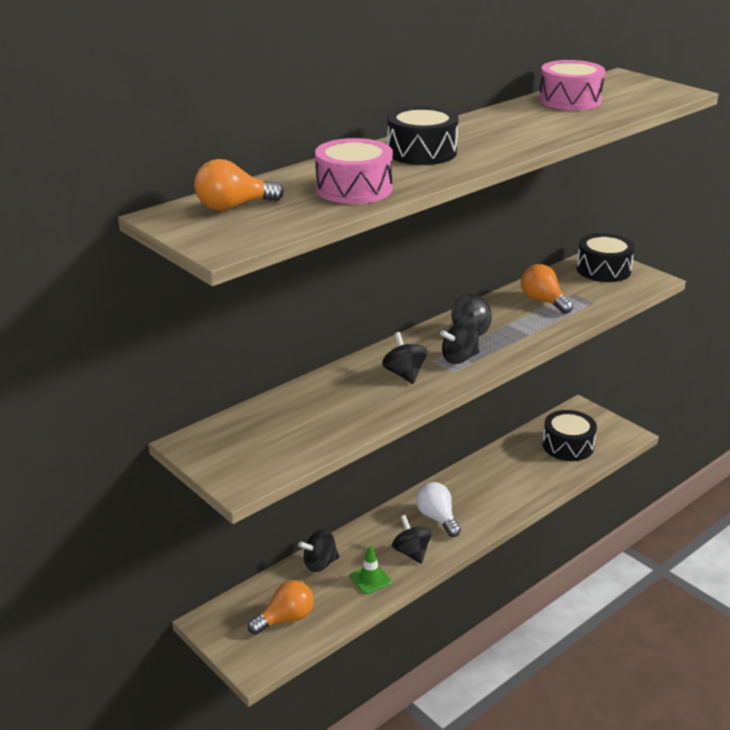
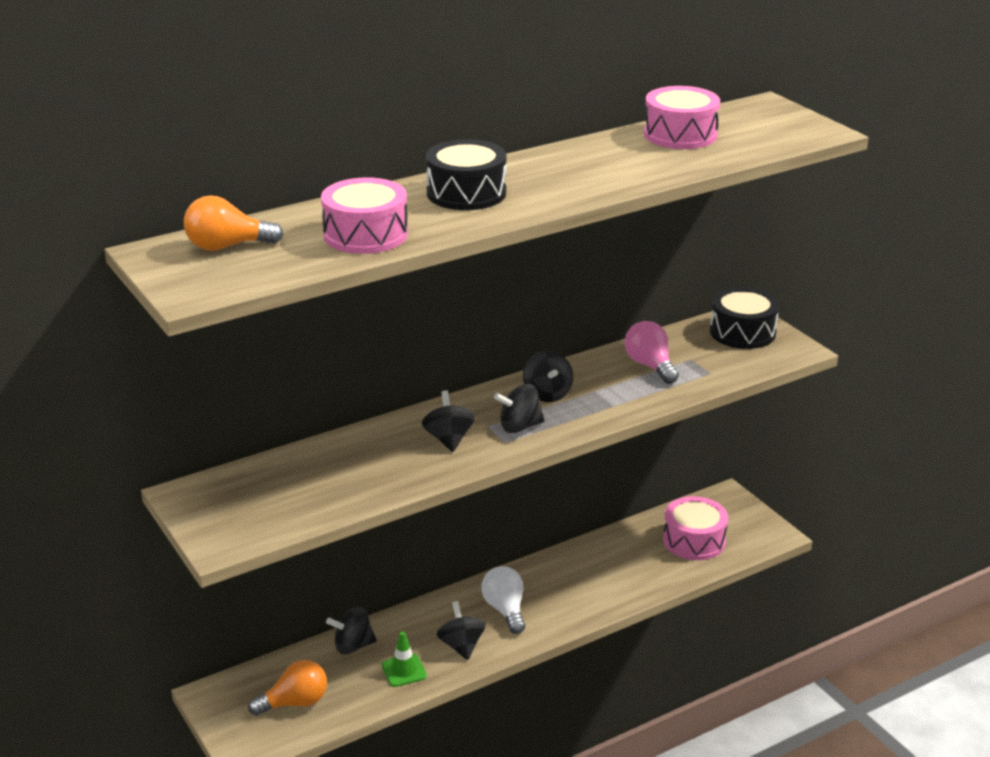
camera: 10 degrees right, 0 degrees up
(543, 301) = (650, 366): orange light bulb -> pink light bulb
(568, 446) = (694, 540): black drum -> pink drum

